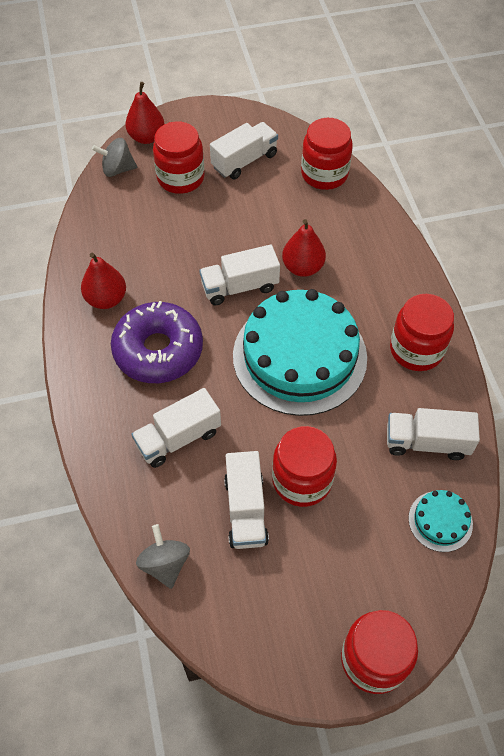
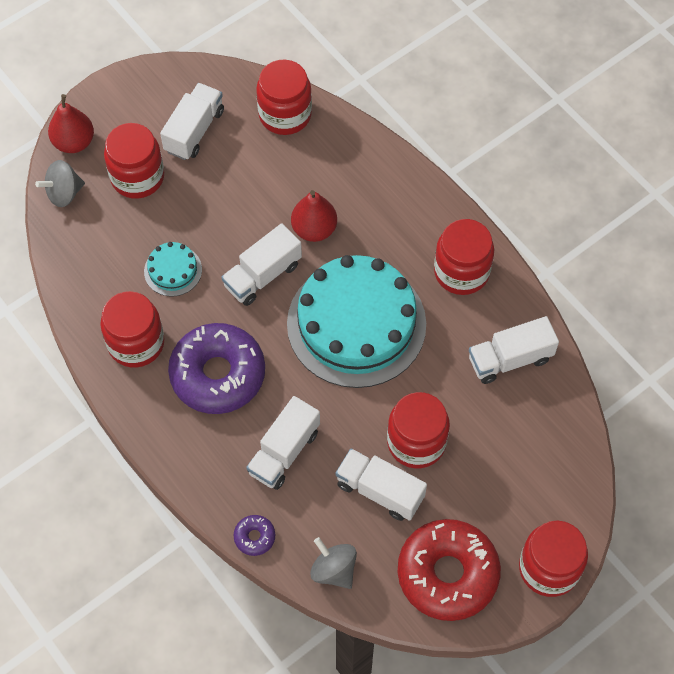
camera: 25 degrees left, 5 degrees up
(106, 299) = (136, 343): red pear -> red jar
(111, 501) = (254, 537): none -> purple donut
(246, 510) = (380, 491): white truck -> white truck turned 150 degrees clockwise
(270, 618) = (447, 574): none -> red donut
(440, 521) = (552, 426): turquoise cake -> turquoise cake (173, 270)

